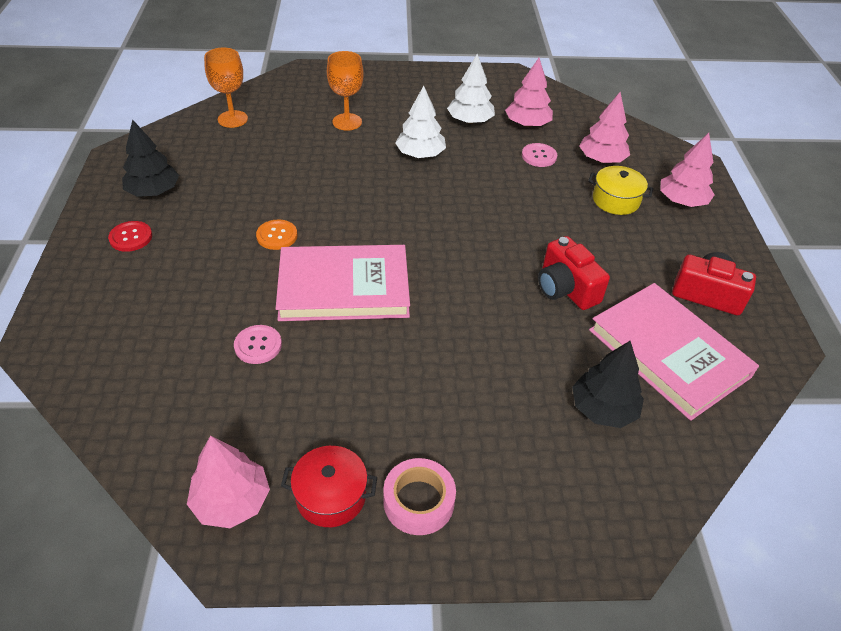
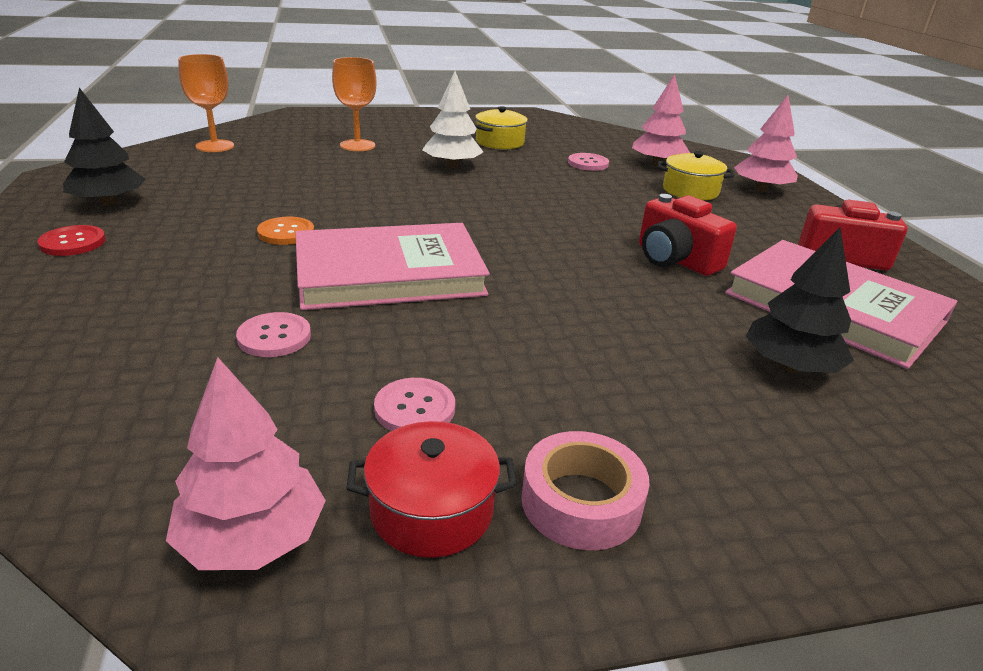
camera: 10 degrees left, 15 degrees down
(336, 418) = (415, 408): none -> pink button
(470, 121) = (499, 142): white tree -> yellow pot
(527, 124) = (564, 143): pink tree -> none

